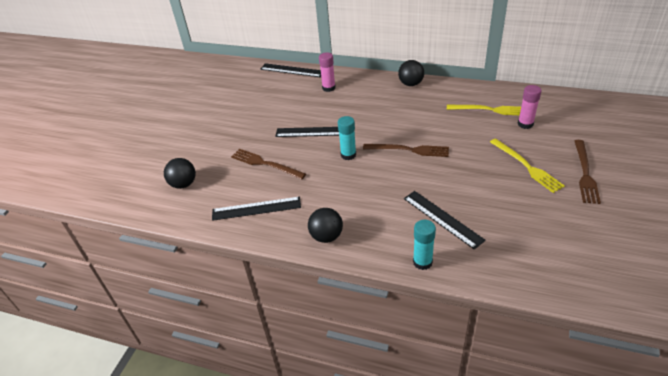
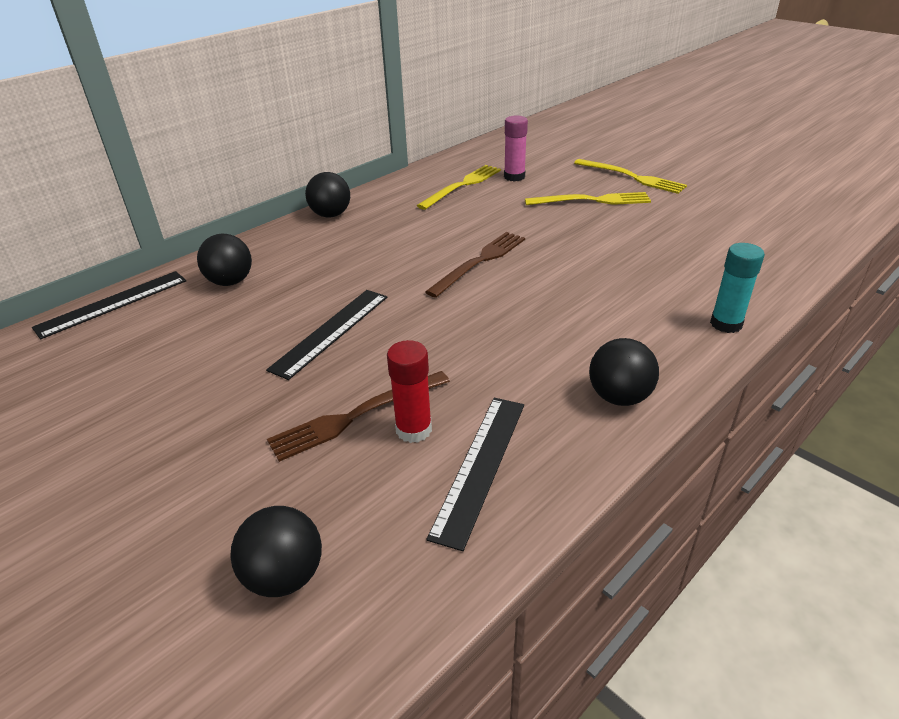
camera: 65 degrees left, 5 degrees down
(266, 182) = (413, 430): none -> red glue stick
(328, 88) = (230, 282): pink glue stick -> black ball
(348, 155) = (434, 315): turquoise glue stick -> none
(442, 219) = (647, 282): black ruler -> none
(585, 173) = (632, 177): brown fork -> yellow fork

